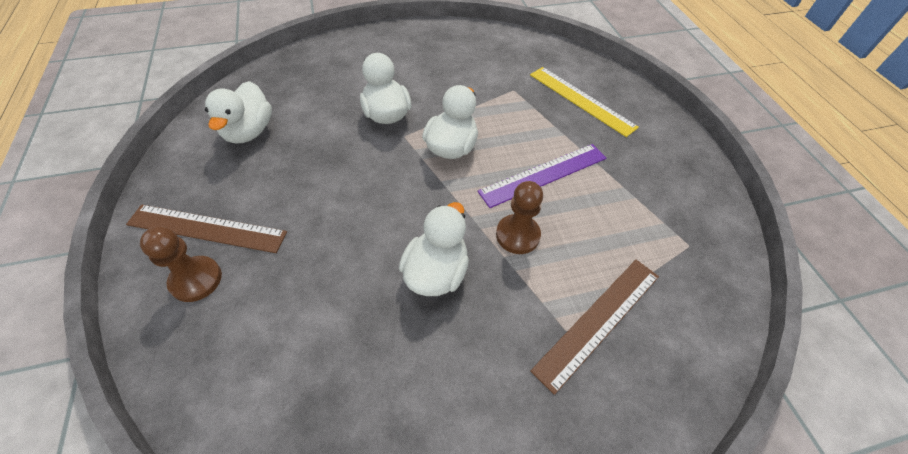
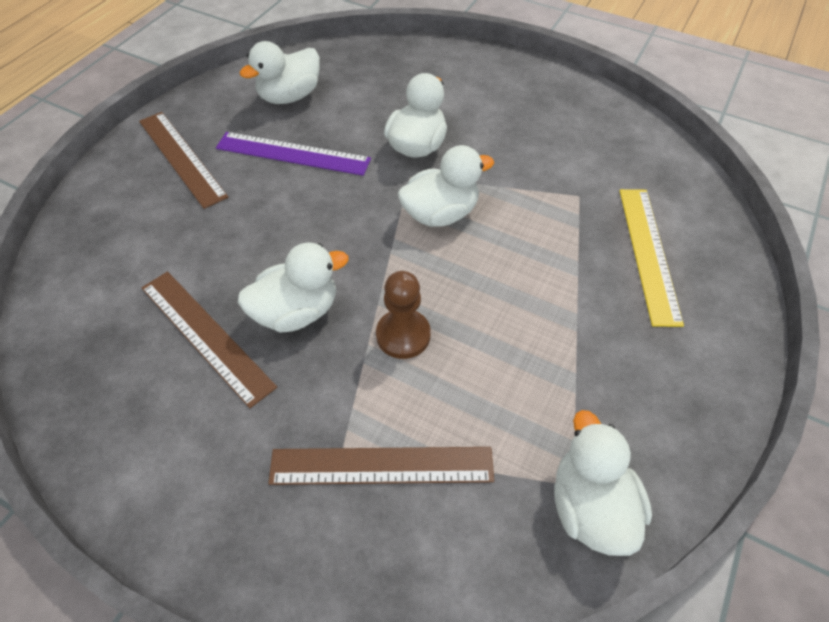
camera: 45 degrees right, 0 degrees up
(196, 280) = (137, 191): brown pawn -> none
(391, 339) = (205, 335): none -> brown ruler
(543, 174) = (501, 299): purple ruler -> purple ruler (293, 153)
(708, 250) = (590, 506): none -> white duck

